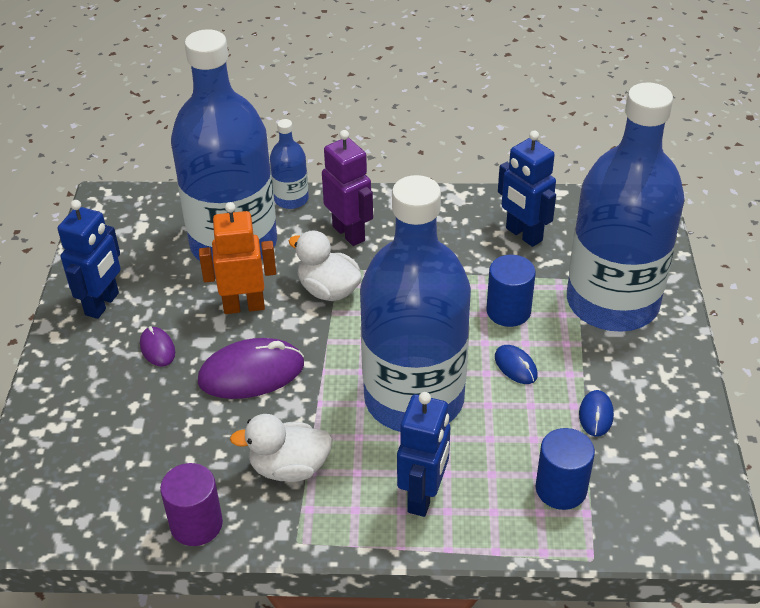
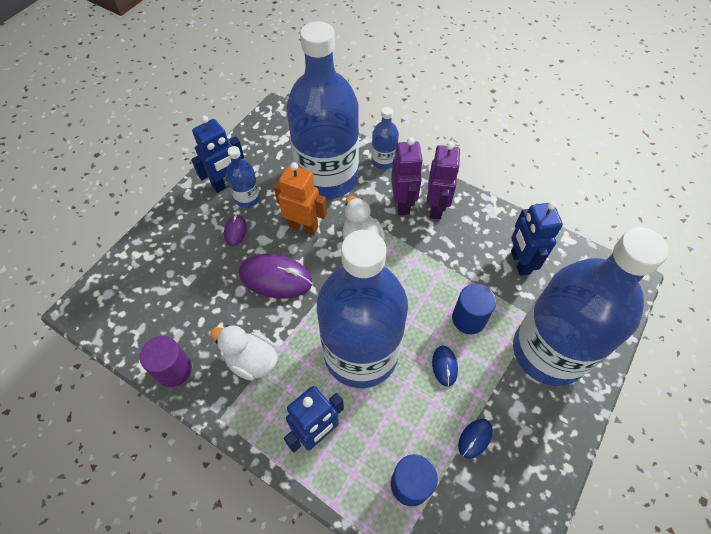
camera: 30 degrees right, 15 degrees up
(145, 308) = (247, 198): none -> blue bottle
(392, 221) = (436, 208): none -> purple robot

